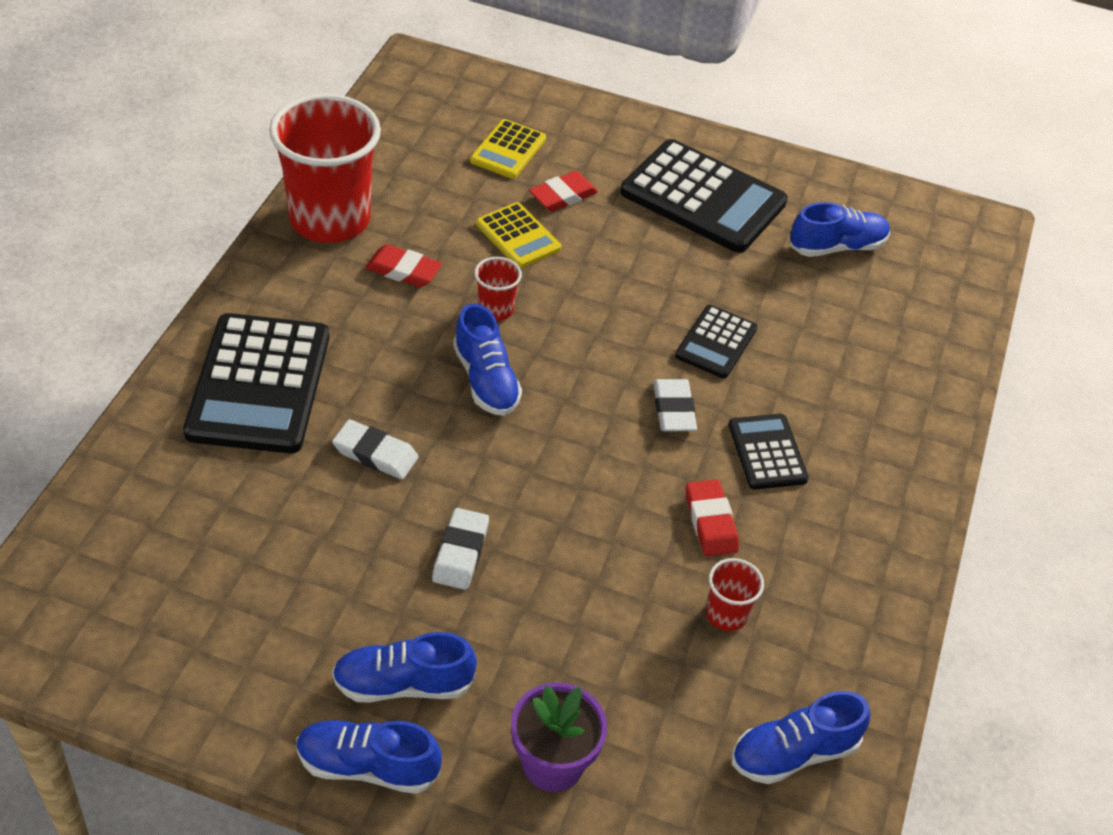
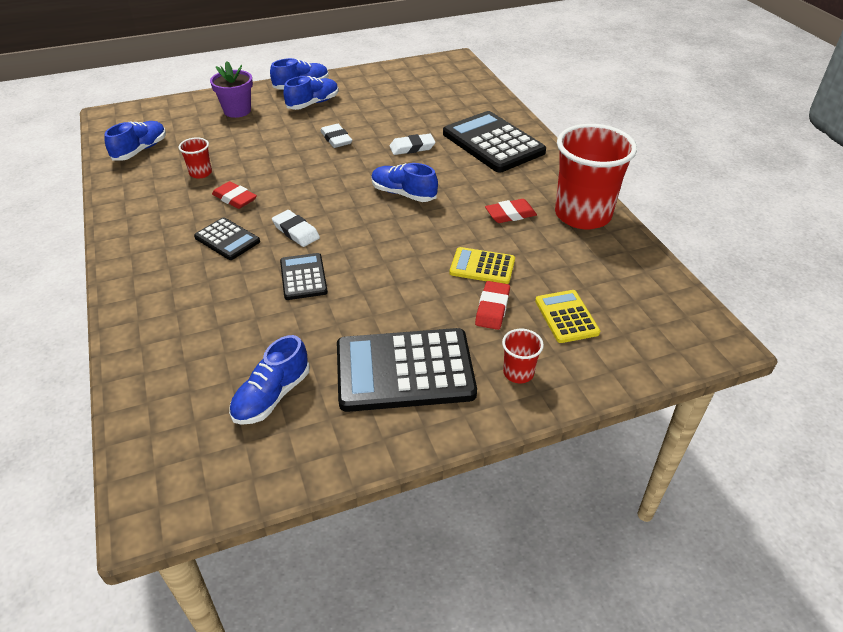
camera: 145 degrees right, 5 degrees down
(495, 309) = (441, 224): red cup -> red cup (518, 373)

